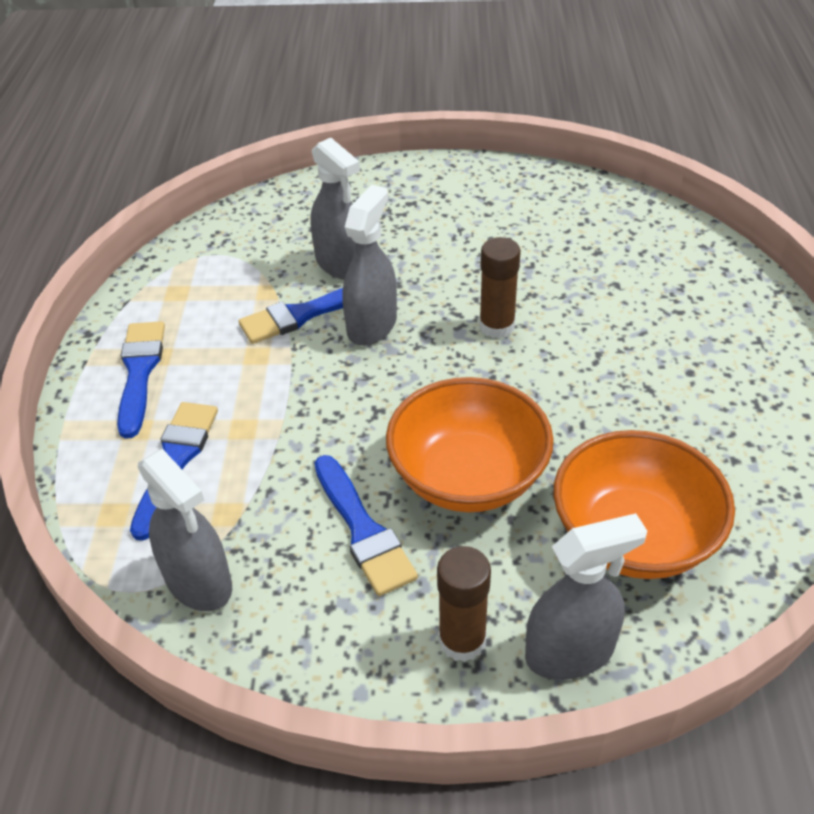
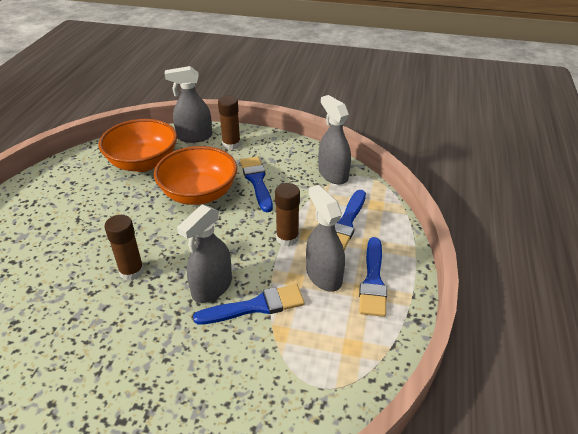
camera: 170 degrees left, 5 degrees down
(277, 415) = (287, 238): none -> brown glue stick
(341, 264) = (214, 350): grey spray bottle -> grey spray bottle (323, 276)

